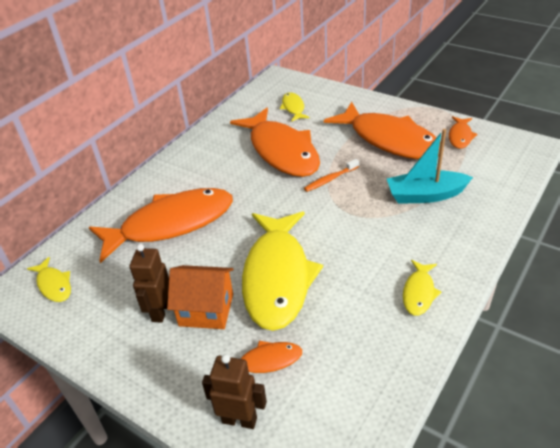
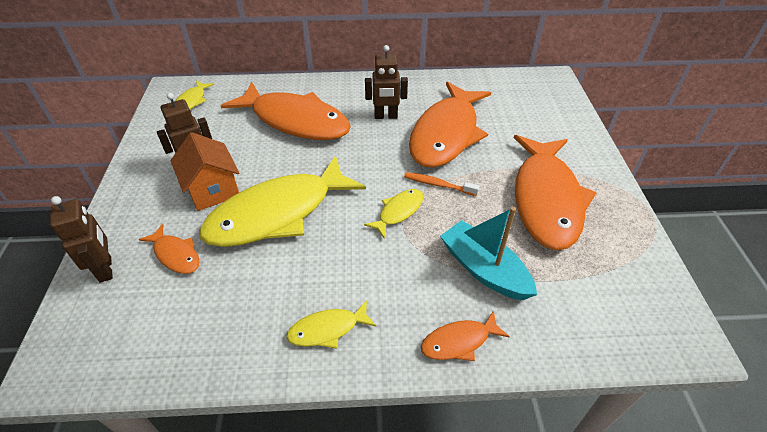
camera: 50 degrees right, 5 degrees up
(226, 171) = (386, 116): none -> brown robot
(293, 108) = (518, 110): yellow fish -> yellow fish (398, 212)
(460, 136) = (622, 256): orange fish -> orange fish (459, 341)

